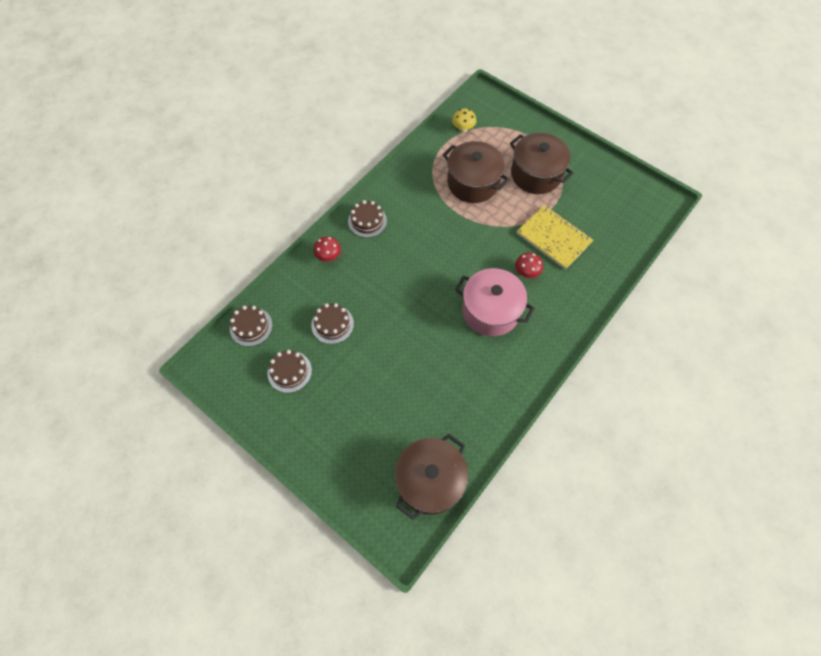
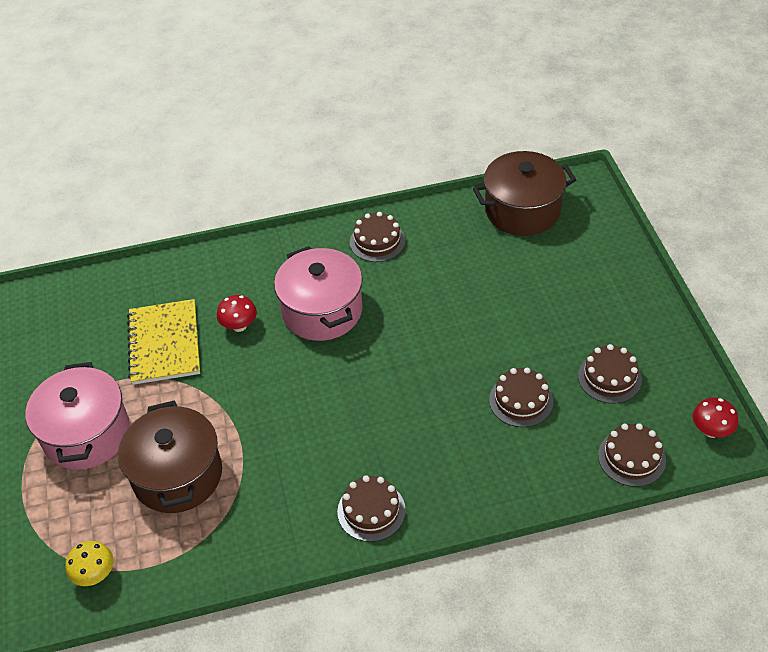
camera: 140 degrees left, 15 degrees down
(328, 256) = (465, 491): red mushroom -> red mushroom (711, 430)
(505, 384) = (377, 241): none -> brown cake
(536, 174) = (86, 434): brown pot -> pink pot

